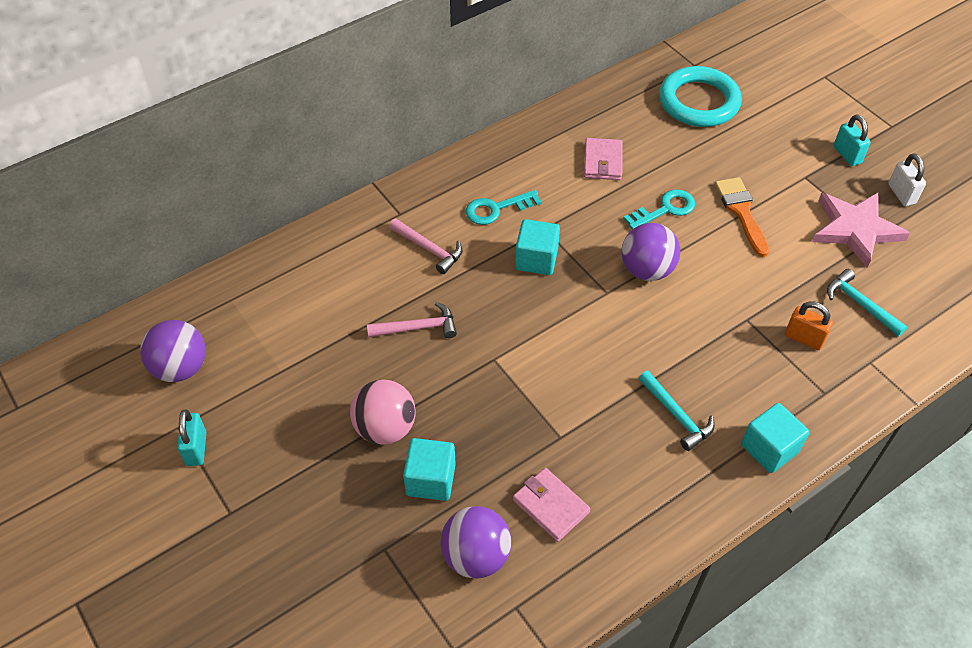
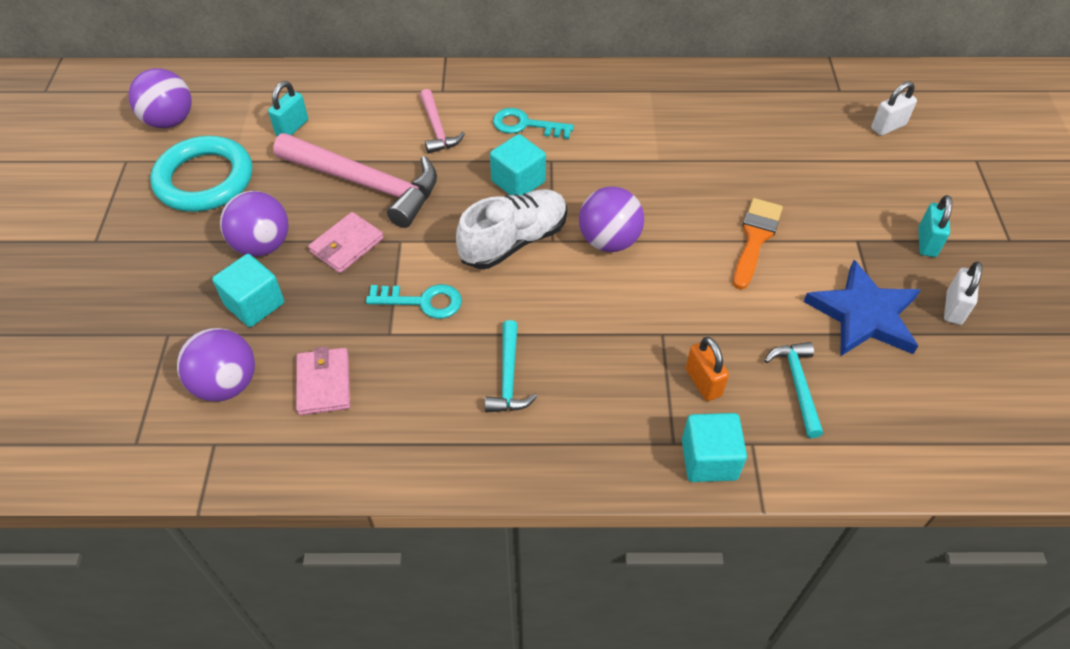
camera: 35 degrees right, 0 degrees up
(196, 448) = (121, 183): turquoise padlock -> turquoise padlock (292, 127)
(385, 428) = (262, 245): pink ball -> purple ball
(417, 327) = (365, 183): pink hammer -> pink hammer, size x1.95
(580, 309) = (514, 241): none -> white shoe
(602, 161) = (661, 132): pink wallet -> pink wallet (347, 245)
(665, 209) = (680, 199): turquoise key -> turquoise key (422, 301)
(698, 102) = (810, 124): turquoise ring -> turquoise ring (204, 179)
(750, 78) = (888, 126): none -> white padlock
(769, 448) = (566, 458): turquoise cube -> turquoise cube (709, 459)
(855, 229) = (864, 315): pink star -> blue star

